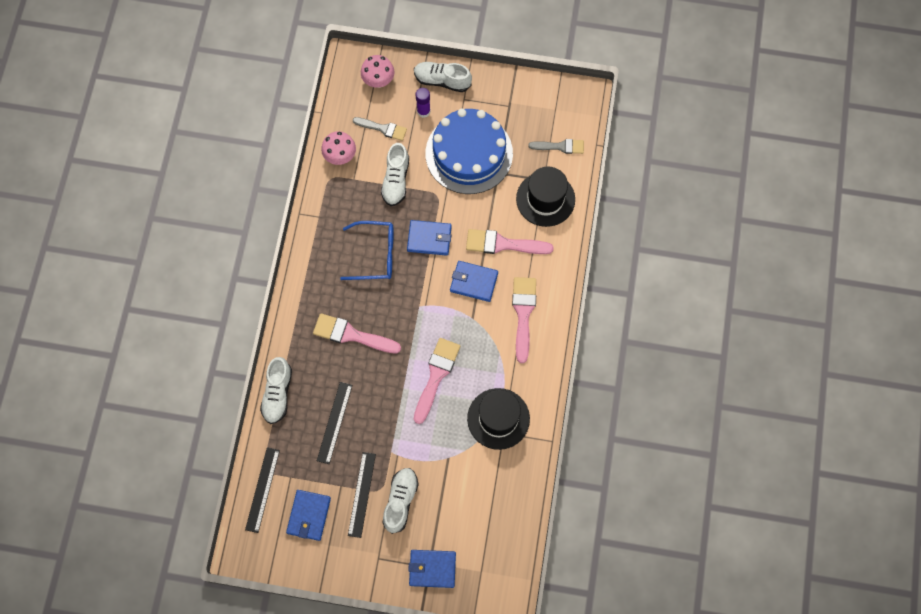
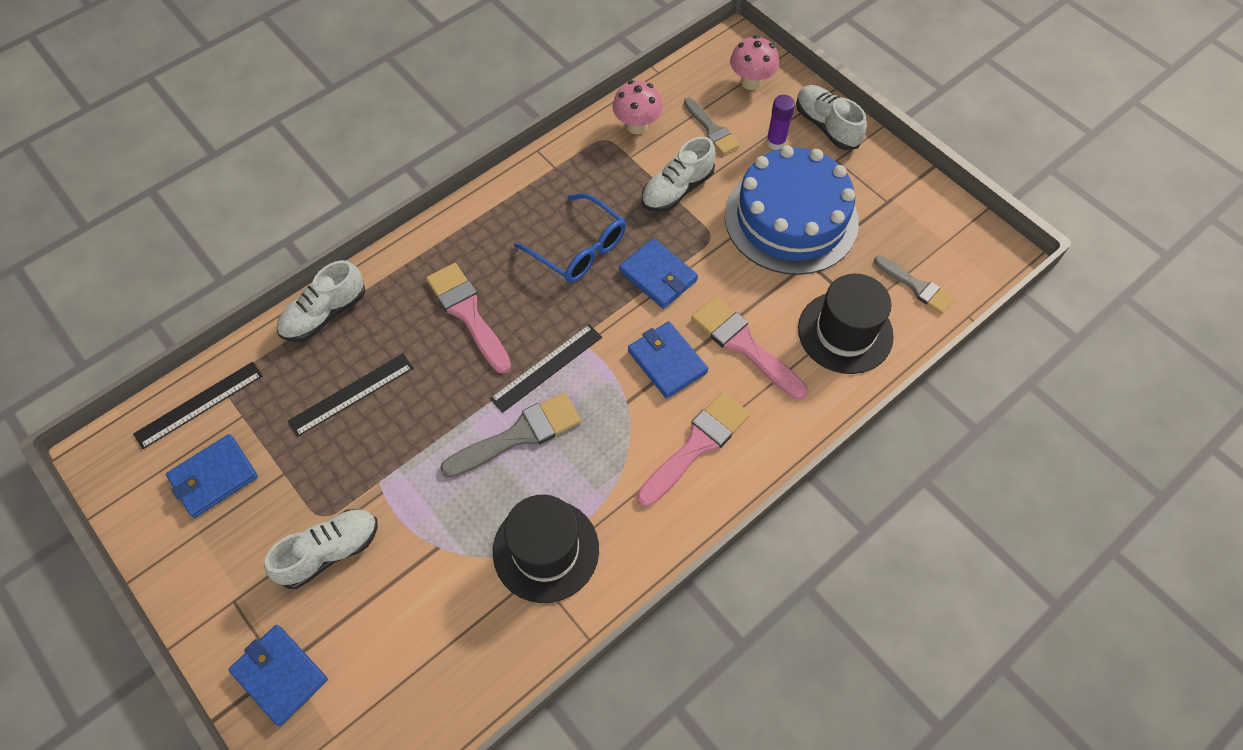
camera: 40 degrees right, 10 degrees down
(362, 494) = (295, 504): black ruler -> black ruler (547, 367)
(436, 375) = (519, 435): pink brush -> grey brush

